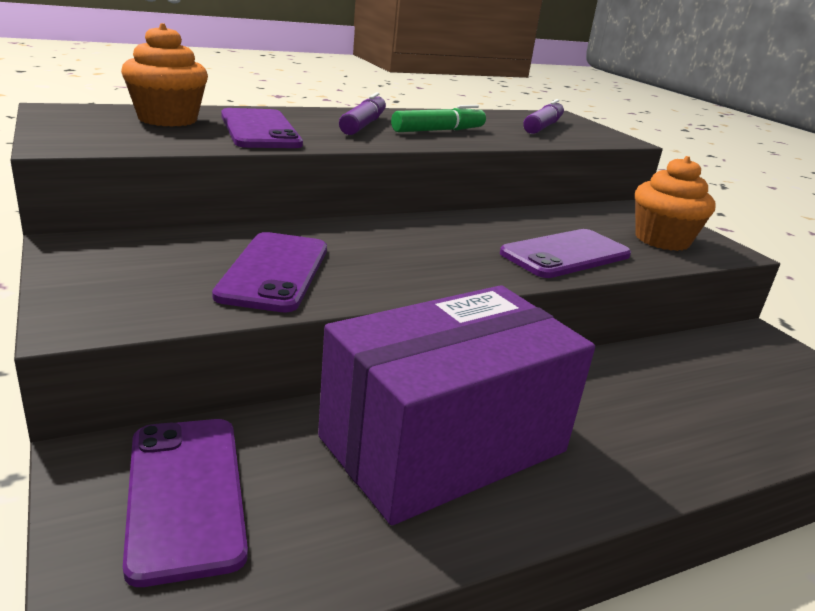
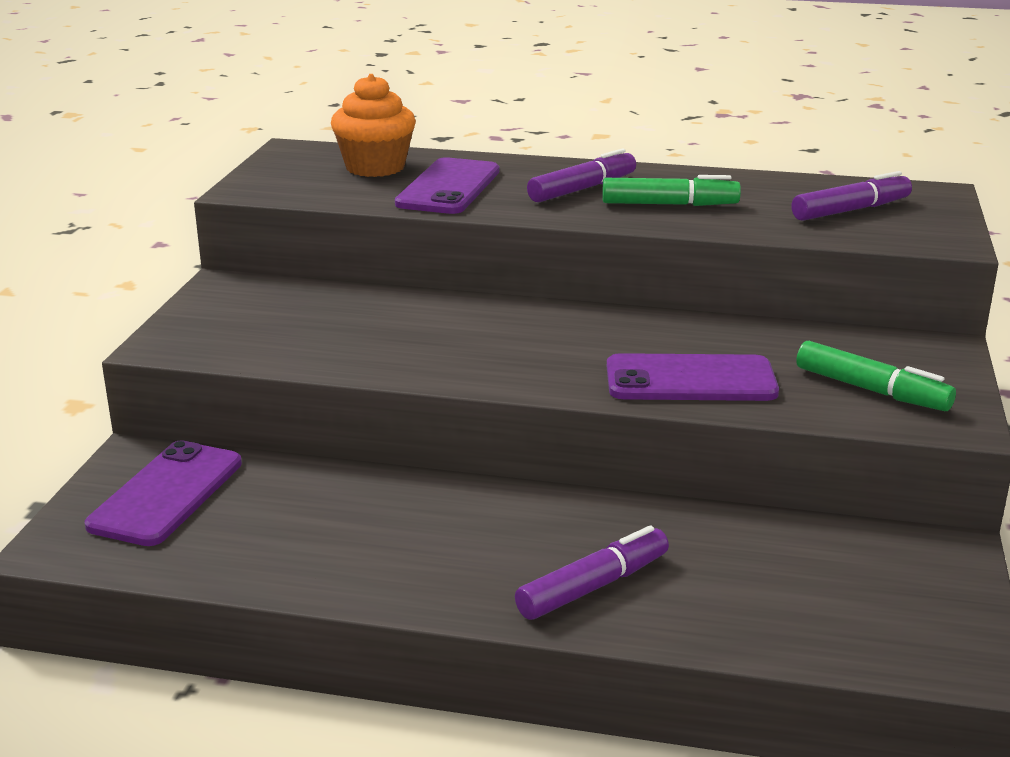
camera: 40 degrees right, 0 degrees up
(274, 272) = (351, 337): purple phone -> none
(444, 444) = (388, 525): purple box -> none
(650, 439) = (593, 586): none -> purple marker
(662, 240) = (871, 390): orange cupcake -> green marker

